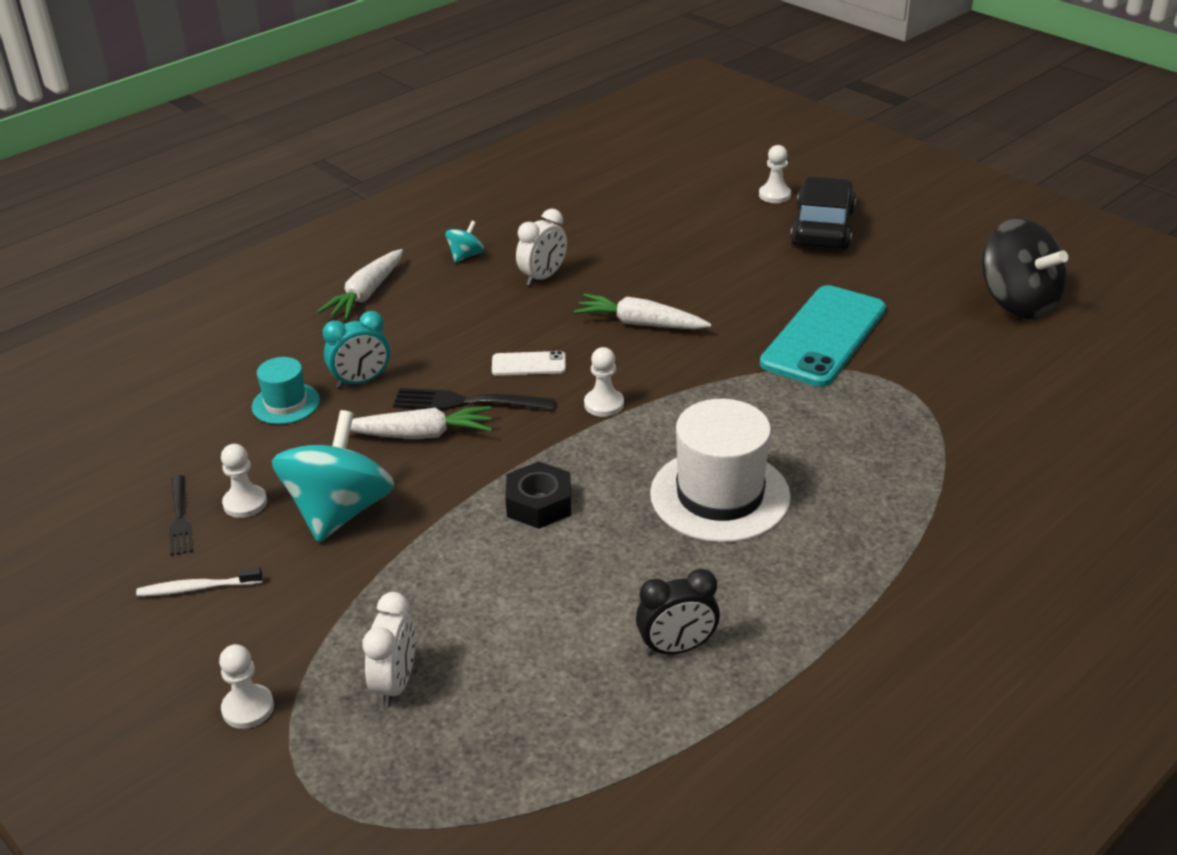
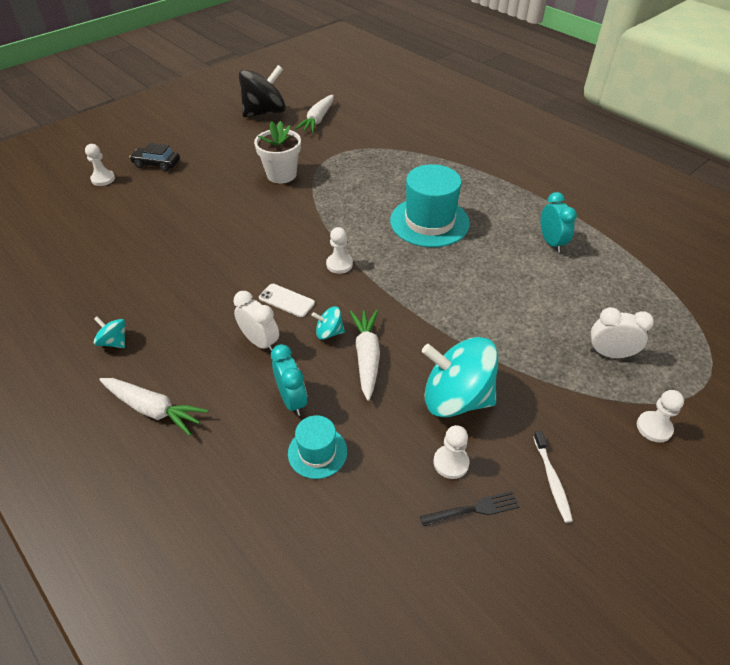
camera: 90 degrees left, 10 degrees up
(467, 402) = (329, 332): black fork -> turquoise spinning top
(528, 364) = (286, 300): white phone -> white phone turned 60 degrees counterclockwise
(539, 504) = (441, 294): black nut -> none
(543, 277) = (168, 294): white clock -> white clock (260, 342)
(641, 324) = (248, 245): white carrot -> white carrot (318, 120)
(677, 648) = (551, 242): black clock -> turquoise clock
(720, 495) = (429, 222): white hat -> turquoise hat
(822, 228) = (157, 164): black car -> black car, size x0.60
(823, 336) = (281, 175): turquoise phone -> white flower pot

